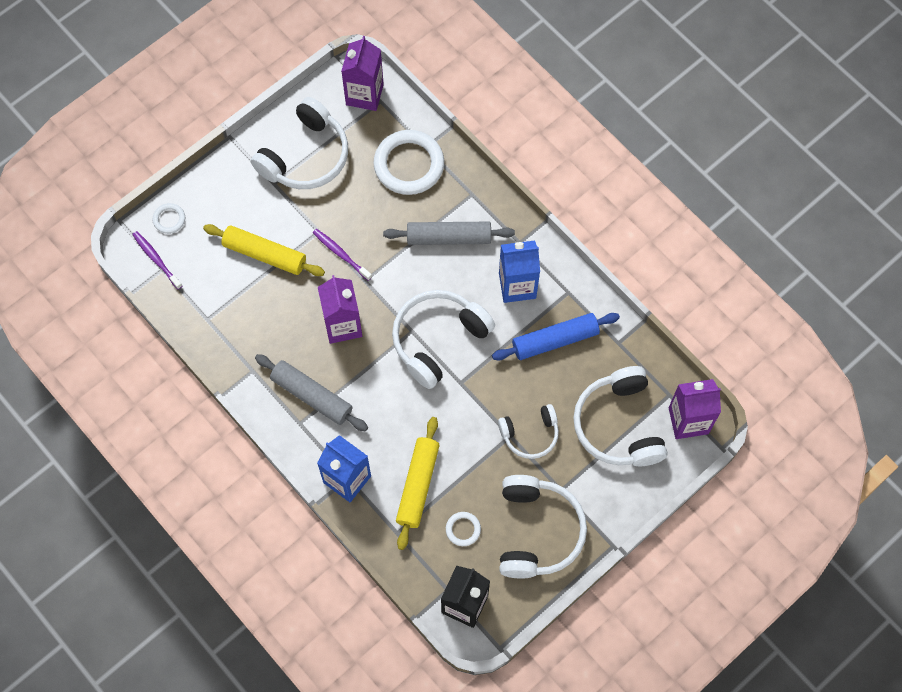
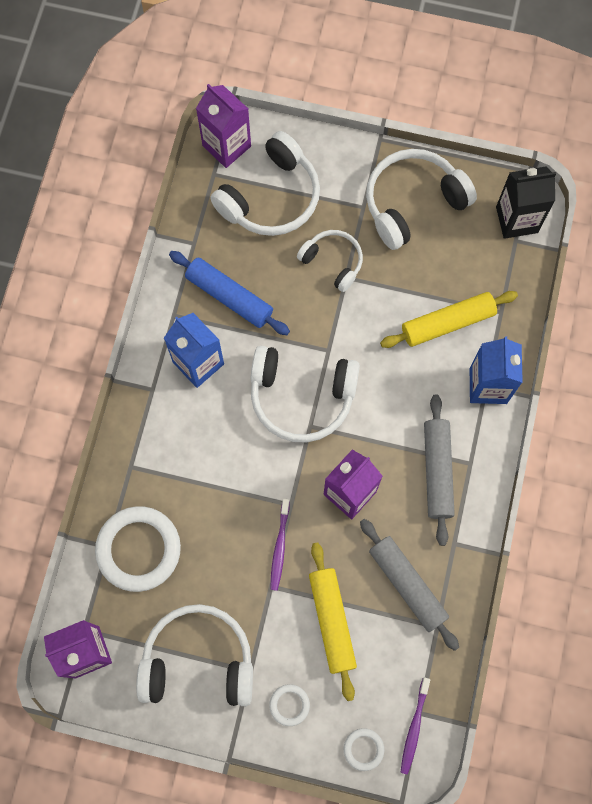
camera: 125 degrees left, 5 degrees up
(449, 237) = (191, 457): grey rolling pin -> grey rolling pin (407, 585)
(463, 529) = (457, 261): white ring -> white ring (289, 705)

